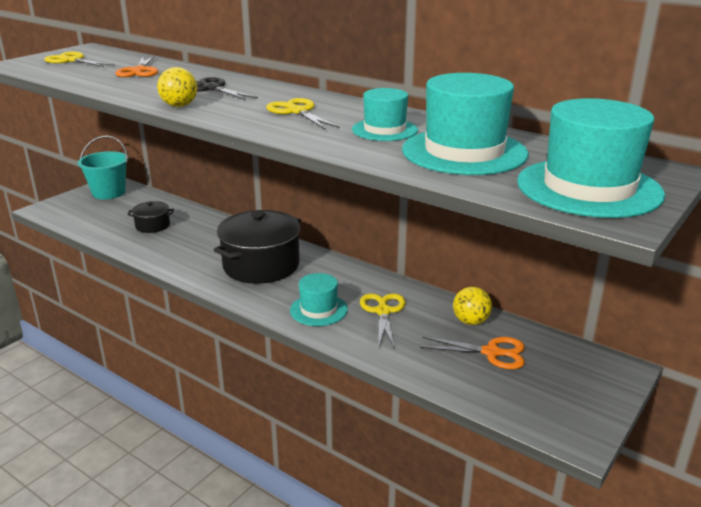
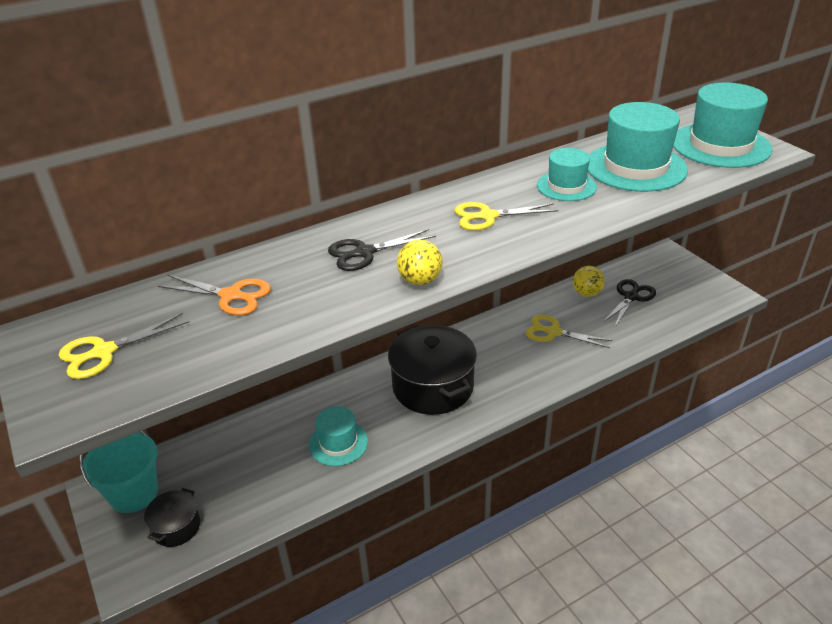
camera: 65 degrees left, 10 degrees up
(152, 226) = (278, 459): black pot -> black pot (176, 527)
(318, 310) = (535, 367): turquoise hat -> turquoise hat (338, 443)
(491, 352) = (631, 297): orange scissors -> black scissors

